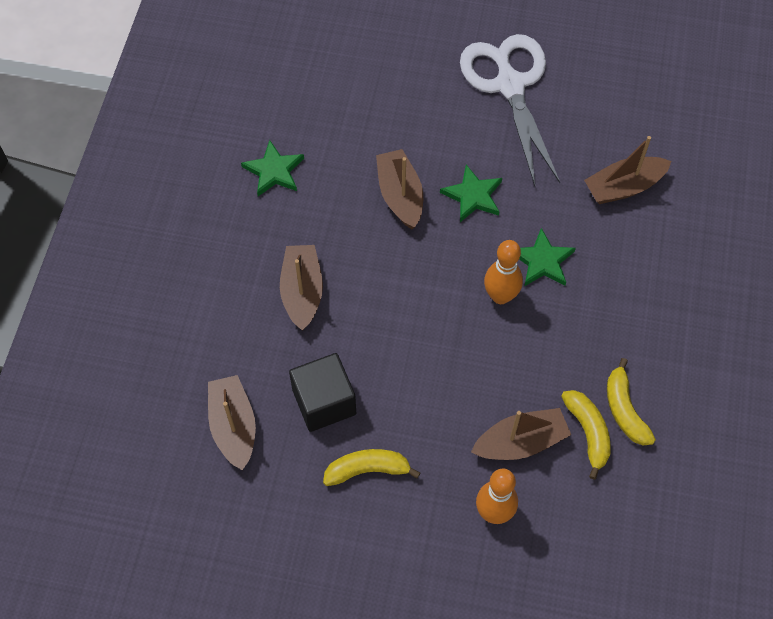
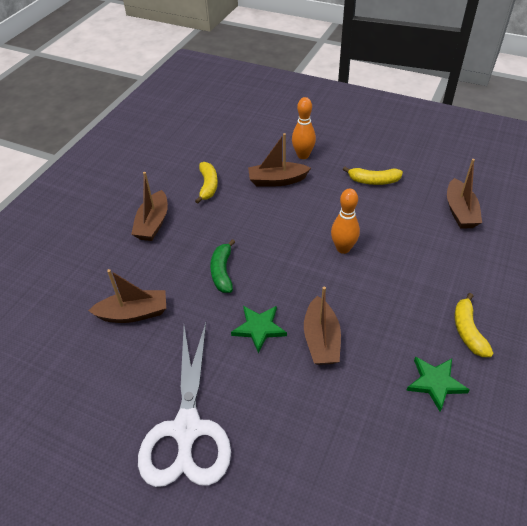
camera: 165 degrees left, 15 degrees down
(302, 292) = (411, 280): brown boat -> brown boat (153, 223)
(324, 402) = (398, 215): black cube -> none
(500, 296) = (262, 255): orange bowling pin -> orange bowling pin (343, 248)
(542, 261) = (222, 272): green star -> green banana
(588, 433) = (235, 179): yellow banana -> yellow banana (468, 331)

